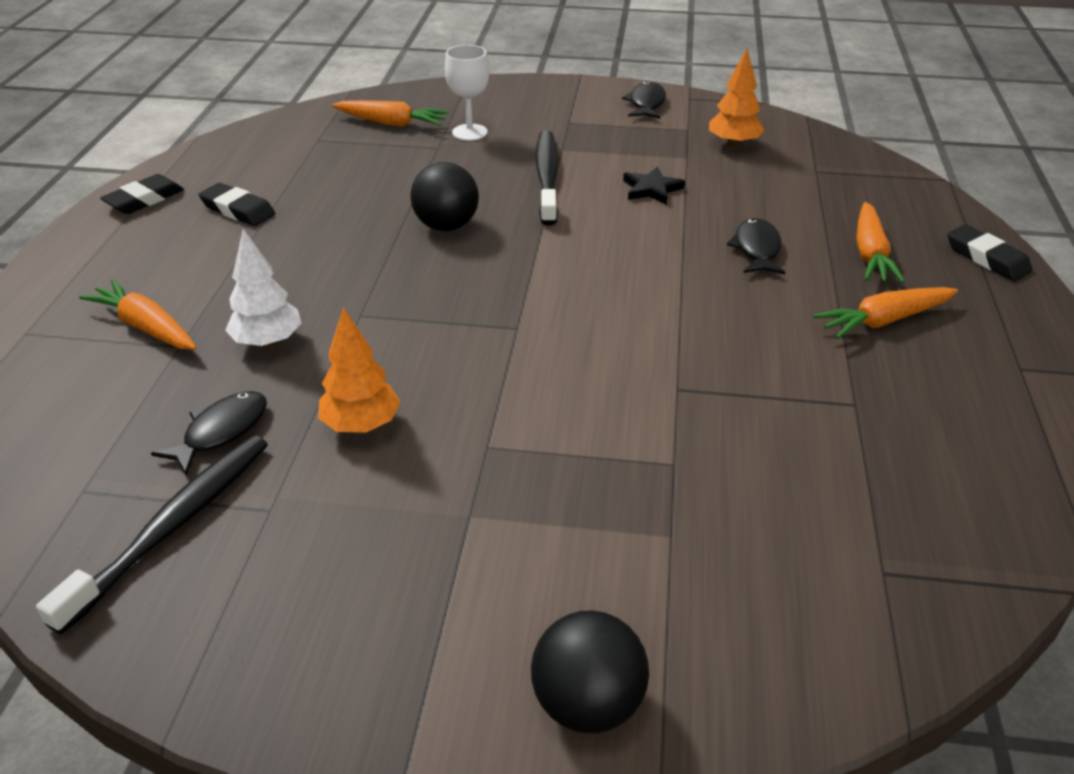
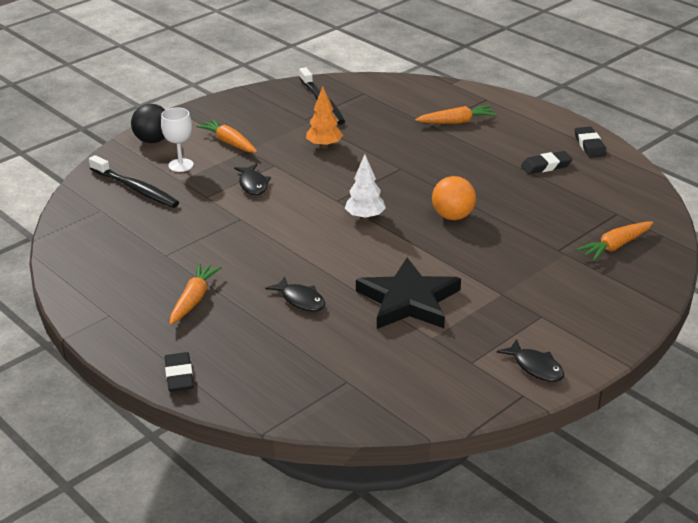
camera: 130 degrees right, 5 degrees down
(221, 431) = (361, 120): black fish -> black fish (253, 185)
(268, 342) = (408, 143): white tree -> white tree (365, 217)
(446, 226) = (453, 216): black ball -> orange ball
(469, 132) = (568, 269): white goblet -> white goblet (181, 165)
(547, 177) = (470, 271): black toothbrush -> black toothbrush (136, 189)
(651, 189) = (408, 300): black star -> black star, size x2.22
(733, 144) = (425, 368): orange tree -> none
(870, 253) = (242, 336): orange carrot -> orange carrot (229, 143)
(986, 258) = (179, 376): black eraser -> black eraser turned 75 degrees clockwise

